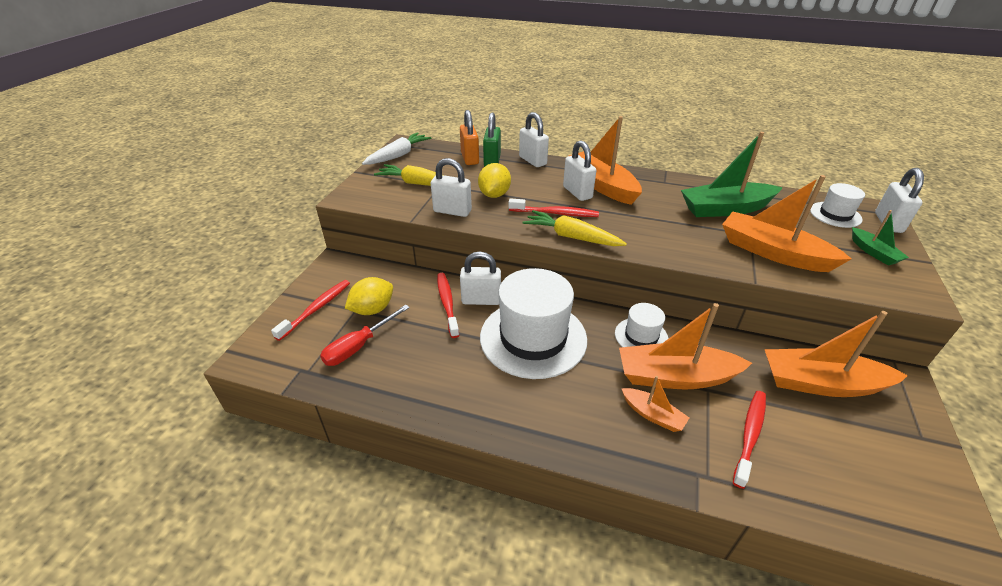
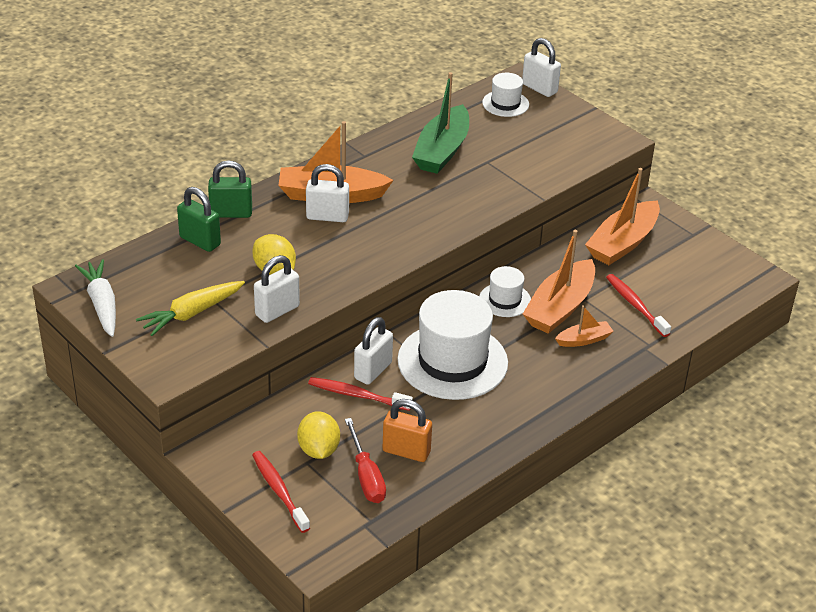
camera: 60 degrees left, 0 degrees up
(470, 158) = (174, 254): orange padlock -> orange padlock (406, 451)
(532, 161) = (231, 213): white padlock -> green padlock
(555, 213) = (349, 248): red toothbrush -> none
(571, 237) = (397, 258): yellow carrot -> none
(772, 252) = (520, 167): orange boat -> none
(873, 252) = (564, 122): green boat -> none

